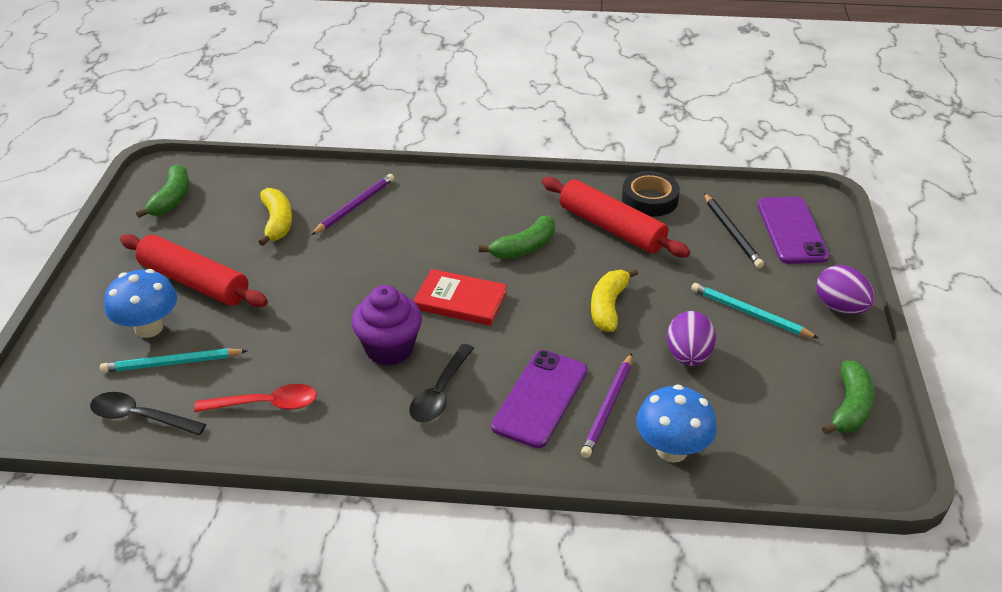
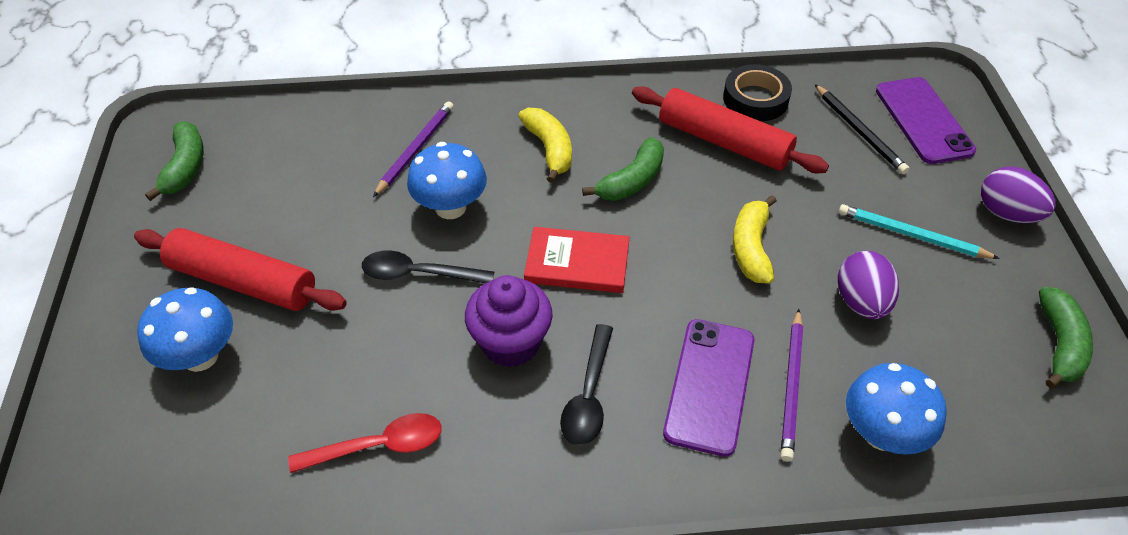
camera: 10 degrees left, 10 degrees up
(140, 417) = (221, 490): black spoon -> black spoon (419, 274)
(172, 363) = (243, 404): turquoise pencil -> none
(277, 223) = (326, 184): yellow banana -> yellow banana (549, 149)
(370, 250) = (450, 207): none -> blue mushroom

